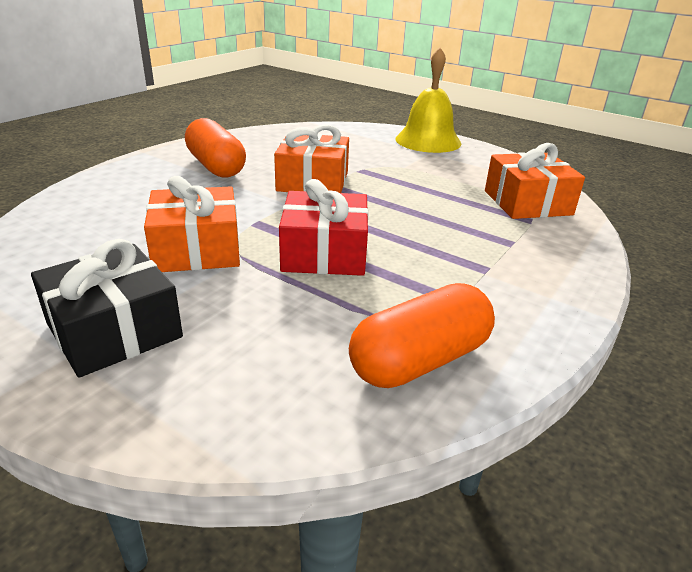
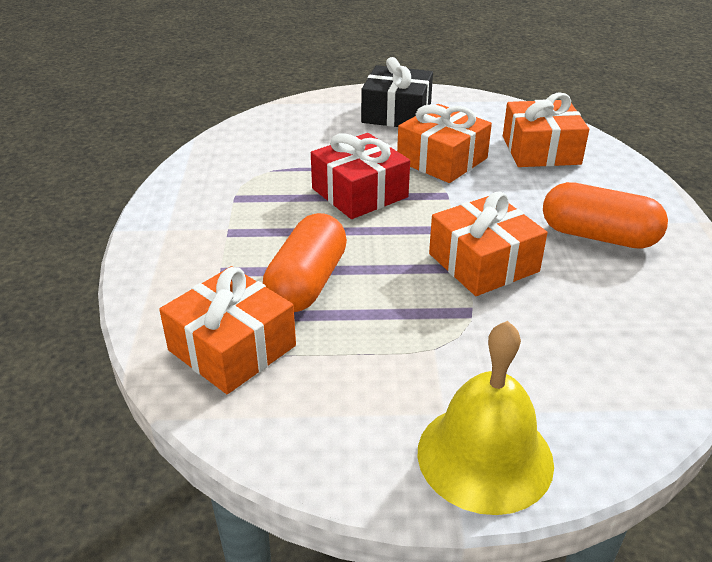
camera: 145 degrees right, 5 degrees up
(100, 220) = (541, 150): none -> orange gift
(420, 360) = (231, 158): orange capsule -> orange capsule (307, 283)

